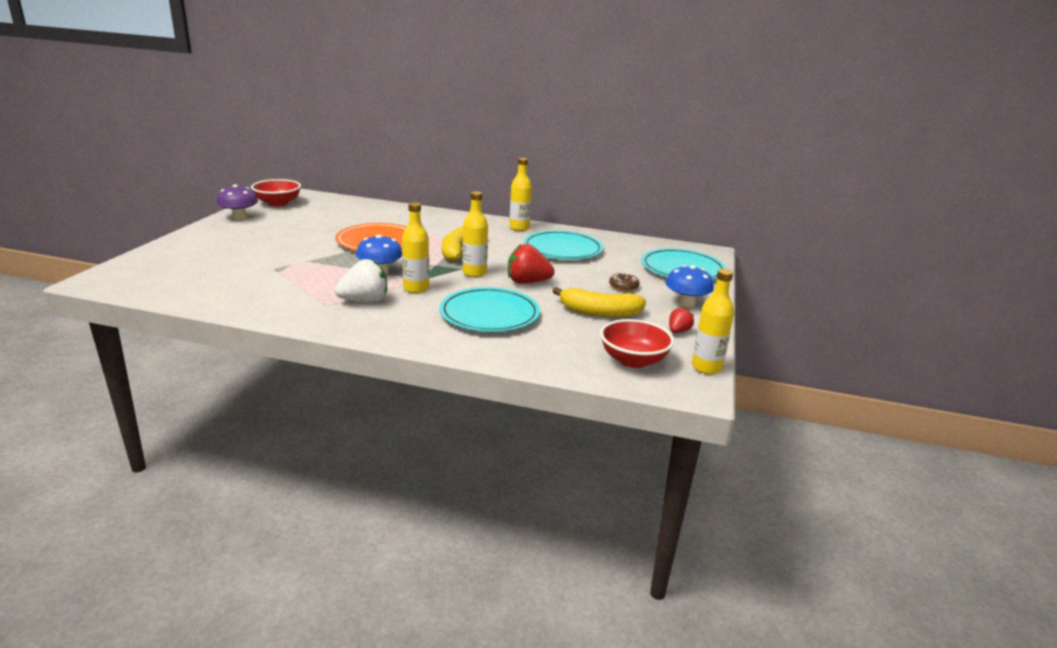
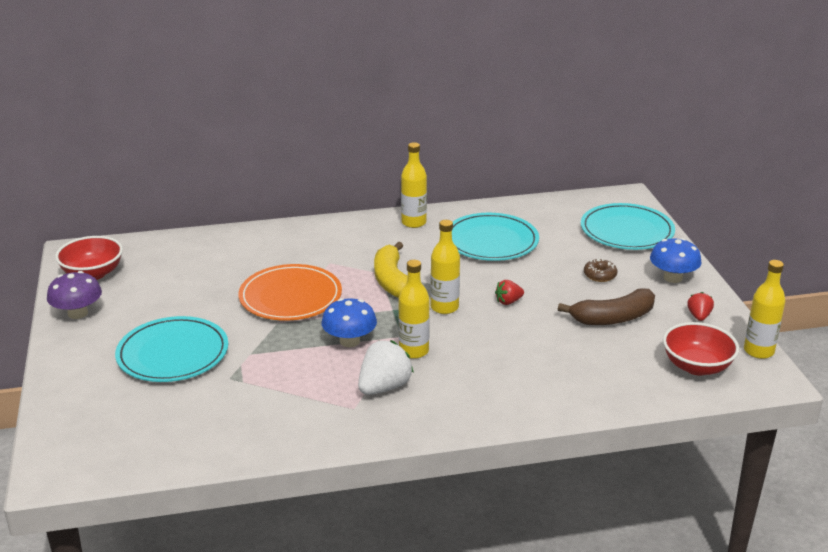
camera: 25 degrees left, 5 degrees up
(489, 314) = (520, 358): turquoise plate -> turquoise plate (173, 354)
(527, 282) = (508, 302): red strawberry -> red strawberry, size x0.55
(599, 312) = (613, 318): yellow banana -> brown banana

